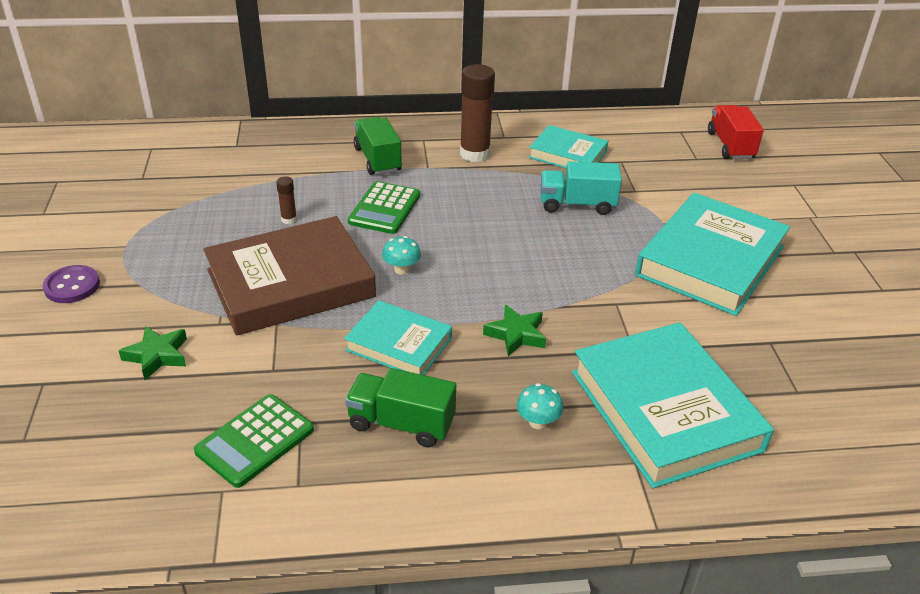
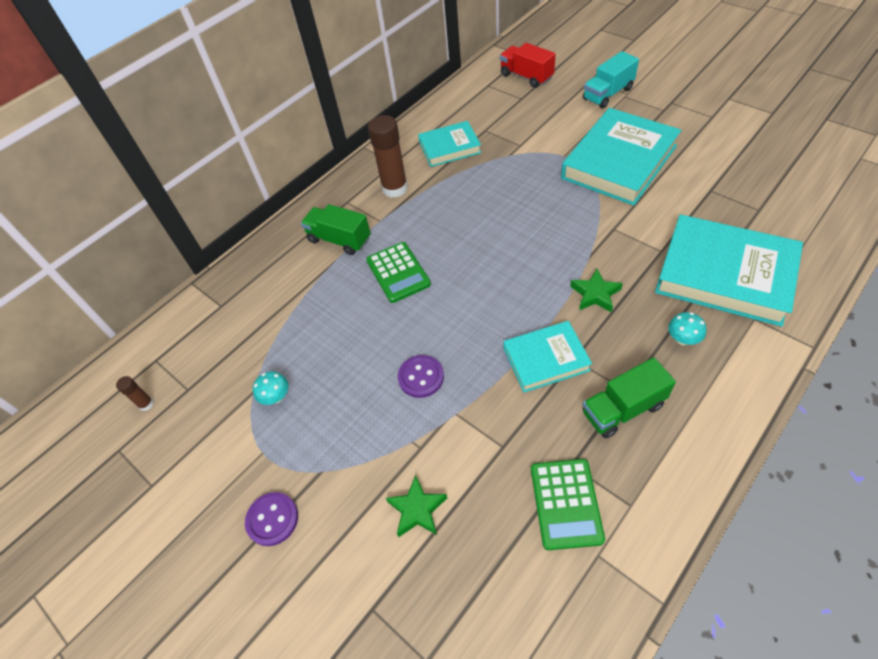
camera: 35 degrees left, 15 degrees up
(289, 219) = (348, 332): brown glue stick -> brown glue stick (146, 404)
(290, 283) = (421, 377): brown book -> purple button
(401, 269) = (472, 307): turquoise mushroom -> turquoise mushroom (276, 397)
(577, 204) = (504, 179): turquoise truck -> turquoise truck (608, 94)
(710, 261) = (619, 162): turquoise book -> turquoise book turned 45 degrees clockwise

